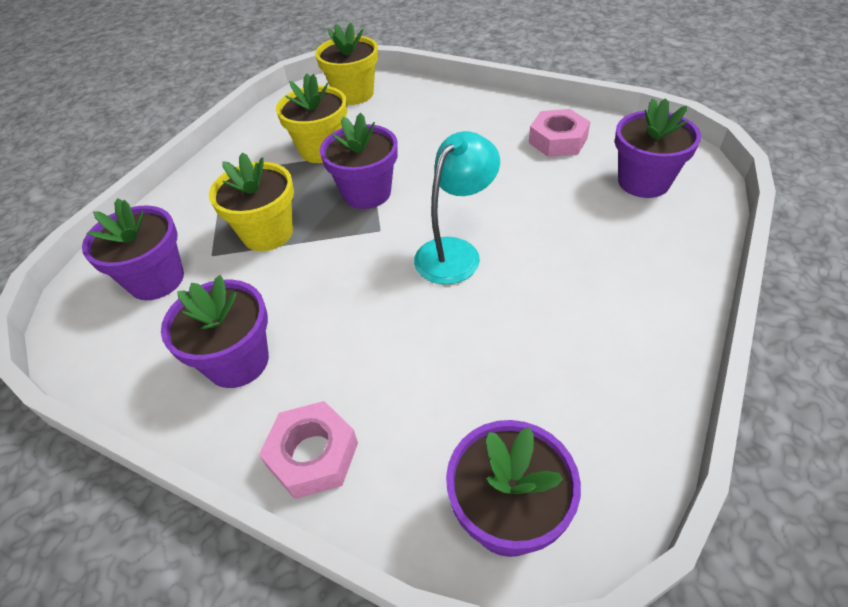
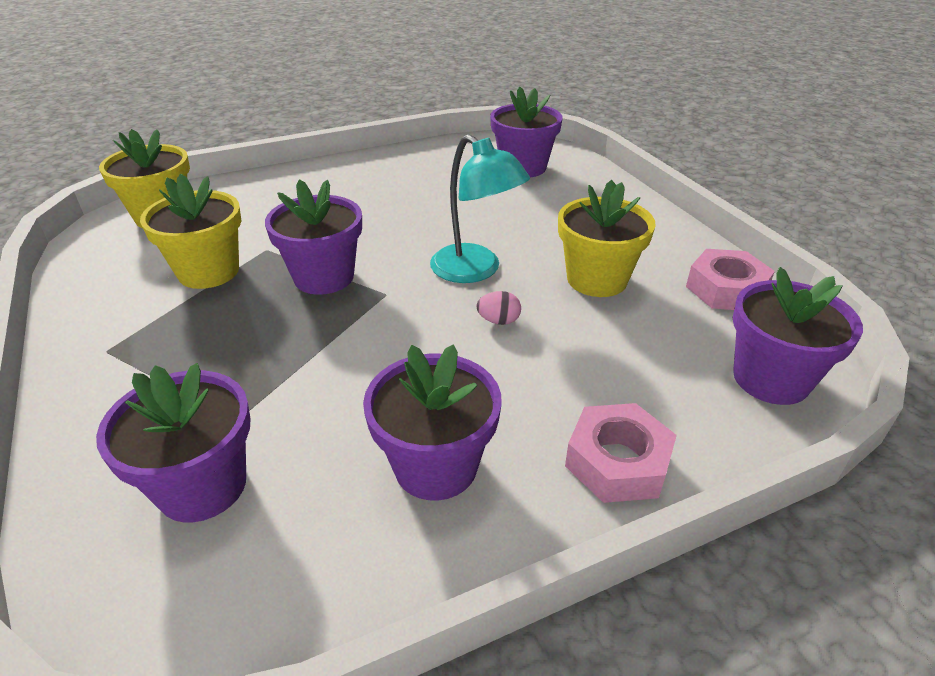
camera: 55 degrees left, 10 degrees down
(267, 233) = (273, 362): yellow flower pot -> yellow flower pot (597, 279)
(408, 301) = (498, 321): none -> pink egg
(455, 252) = (475, 271): turquoise lamp -> turquoise lamp turned 150 degrees clockwise
(558, 140) = (424, 170): pink nut -> pink nut (726, 289)

